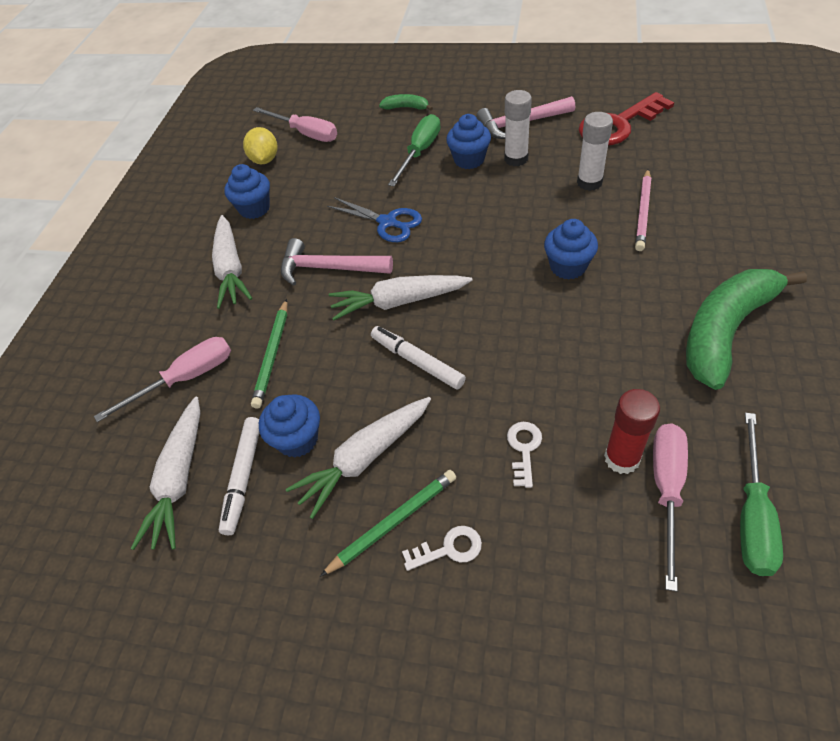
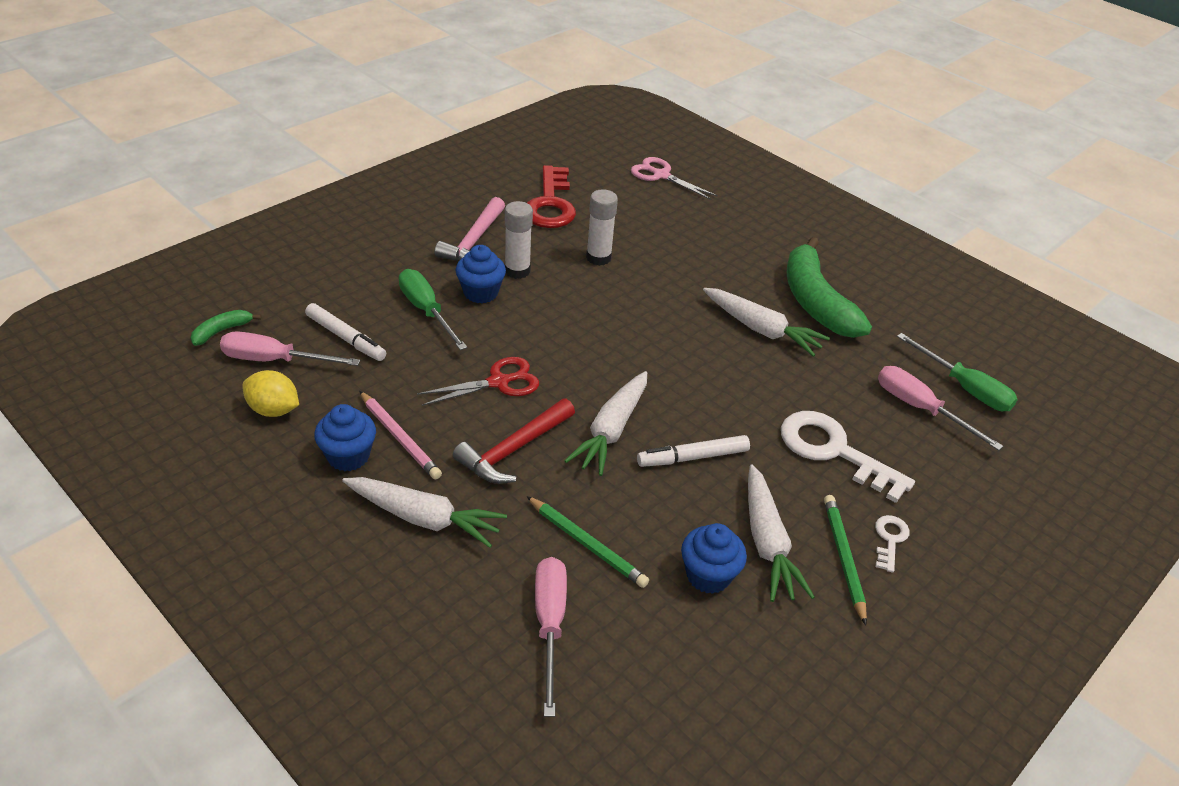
camera: 65 degrees left, 10 degrees down
(179, 479) = (680, 685): white carrot -> white carrot (761, 330)
(243, 478) = (719, 634): white marker -> white marker (345, 338)
(305, 133) = (275, 360): pink screwdriver -> pink screwdriver turned 150 degrees counterclockwise
(329, 268) = (513, 450): pink hammer -> red hammer
(387, 222) = (499, 382): blue scissors -> red scissors
(406, 107) = (344, 281): green banana -> green banana (222, 331)
(524, 449) = (833, 451): white key -> white key, size x2.11
(568, 266) = (678, 324): blue cupcake -> none
(622, 458) = (880, 411): red glue stick -> none
(643, 212) = (664, 258): pink pencil -> pink pencil (399, 437)
(756, 147) = (661, 175): none -> pink scissors

